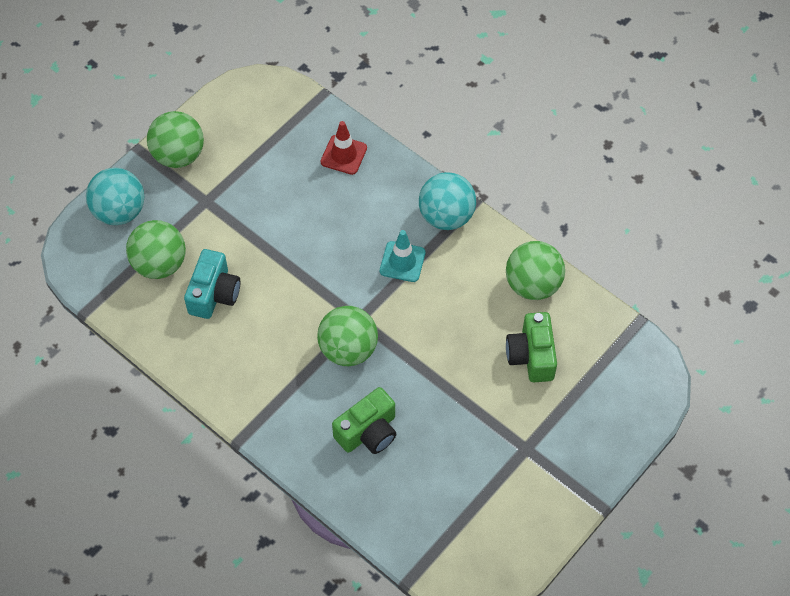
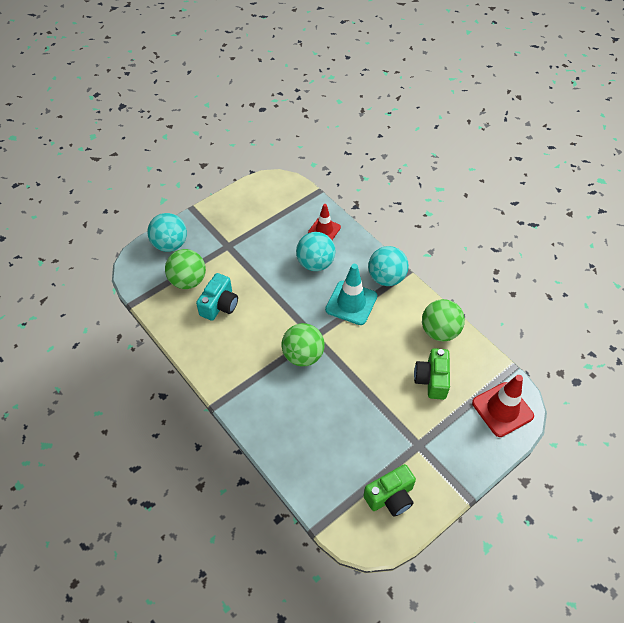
camera: 10 degrees right, 5 degrees down
(178, 155) = (216, 215): green ball -> none
(340, 209) = (315, 263): none -> turquoise ball
(368, 432) = (306, 414): green camera -> green camera (390, 497)
(402, 262) = (351, 303): turquoise traffic cone -> turquoise traffic cone, size x1.53
(631, 382) = (502, 409): none -> red traffic cone

